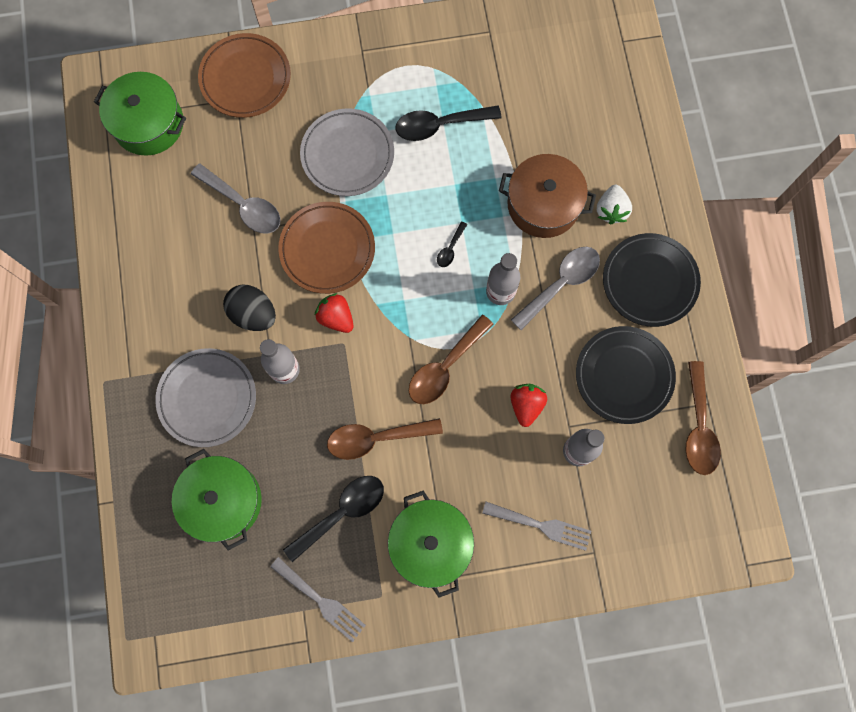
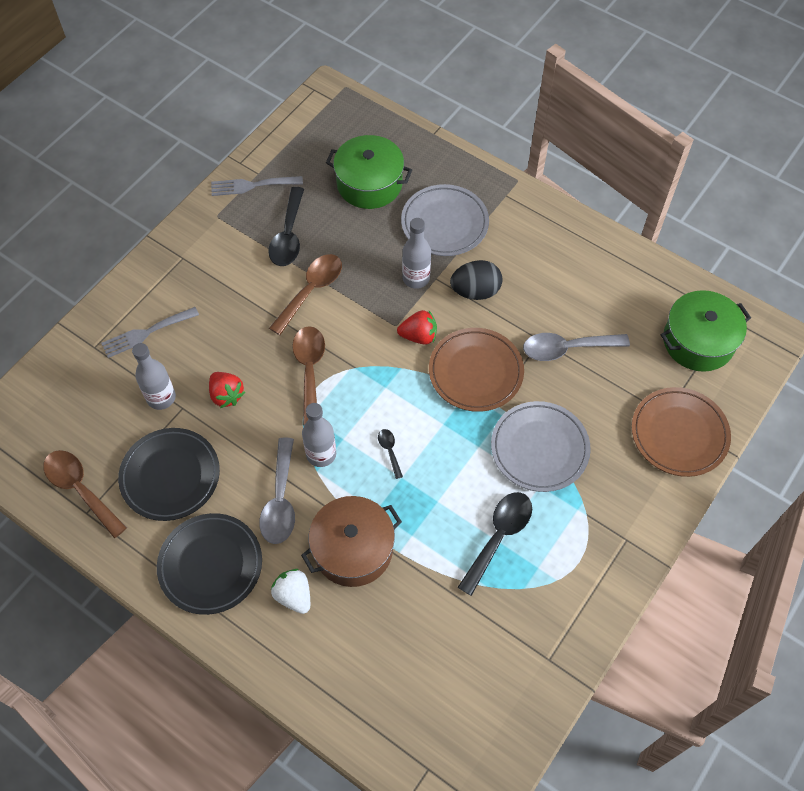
camera: 135 degrees right, 15 degrees down
(430, 544) = (213, 265): green pot -> none

